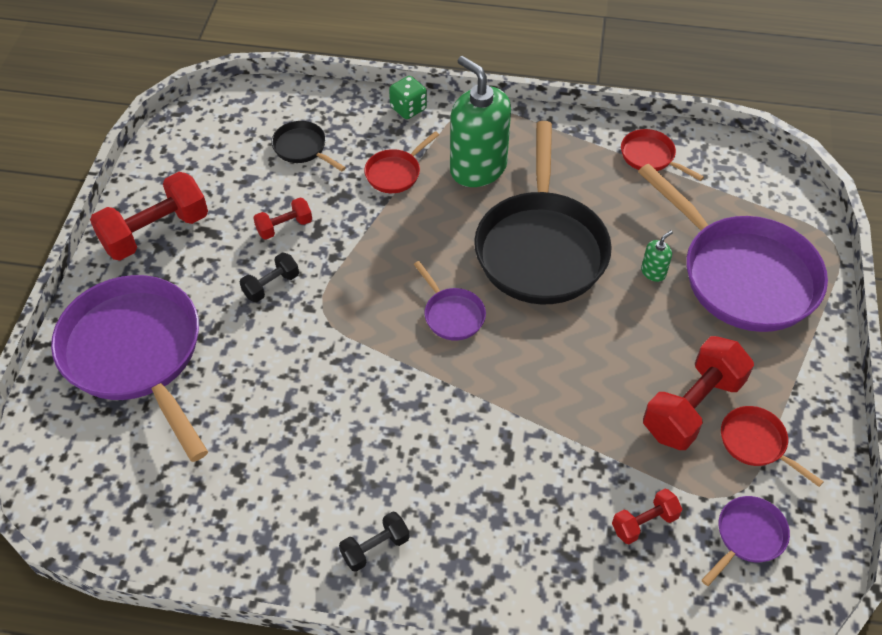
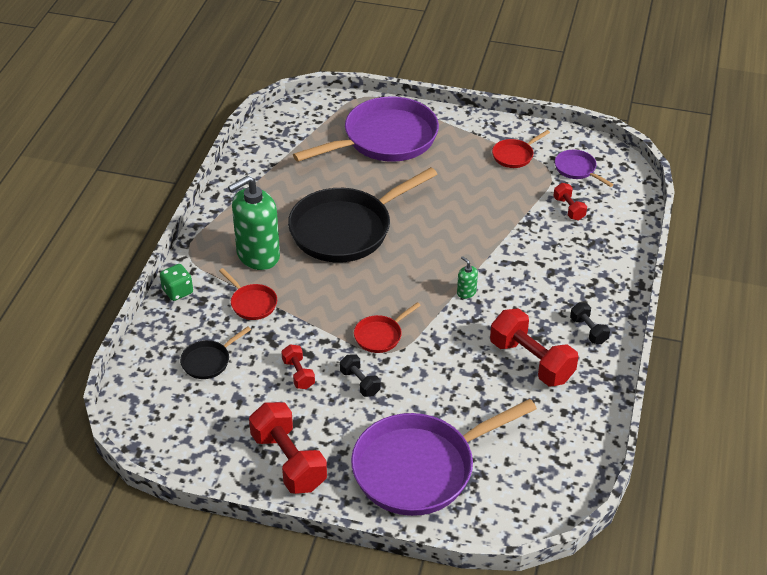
camera: 85 degrees left, 10 degrees down
(452, 315) = (401, 280): purple pan -> none
(541, 248) = (346, 229): black pan -> black pan turned 135 degrees clockwise
(650, 157) = (267, 164): red pan -> red pan (380, 335)
(653, 272) = (376, 178): green soap dispenser -> green soap dispenser (466, 292)
(692, 407) = (487, 177): red dumbbell -> red dumbbell (531, 361)

